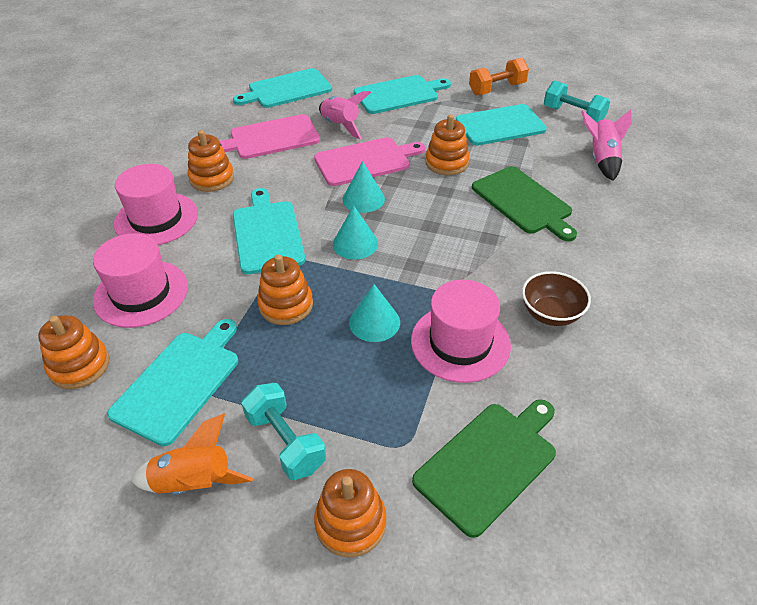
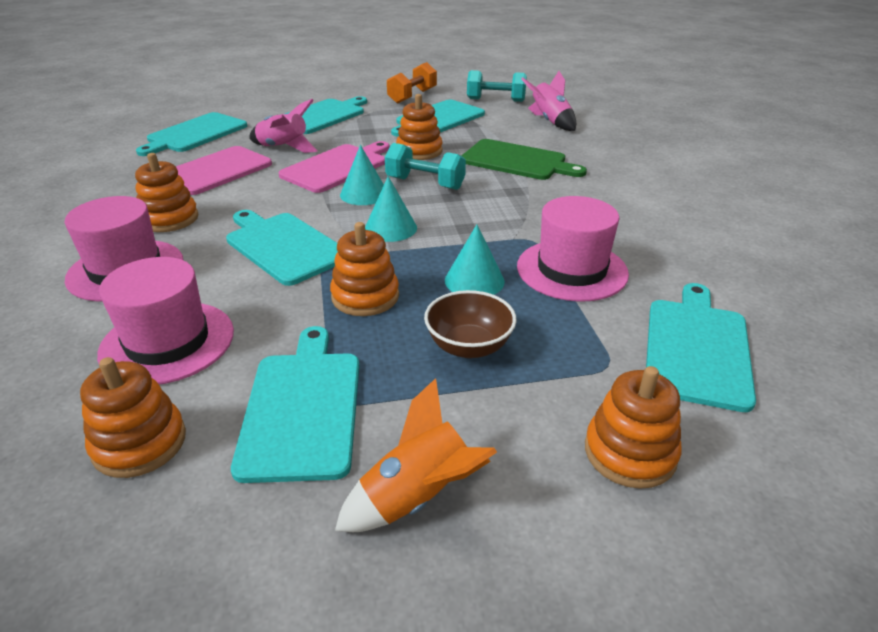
camera: 30 degrees left, 10 degrees down
(286, 442) = (487, 412): turquoise dumbbell -> turquoise dumbbell (425, 183)
(489, 463) = (697, 348): green cutting board -> turquoise cutting board
(551, 314) = (624, 226): brown bowl -> brown bowl (469, 346)

